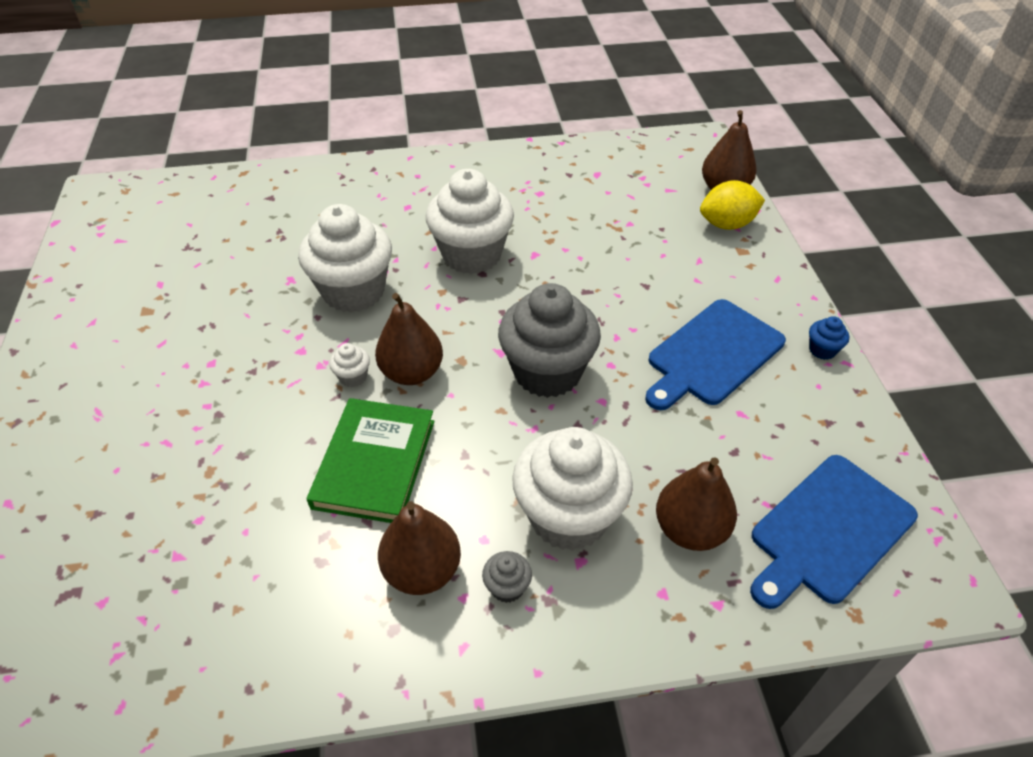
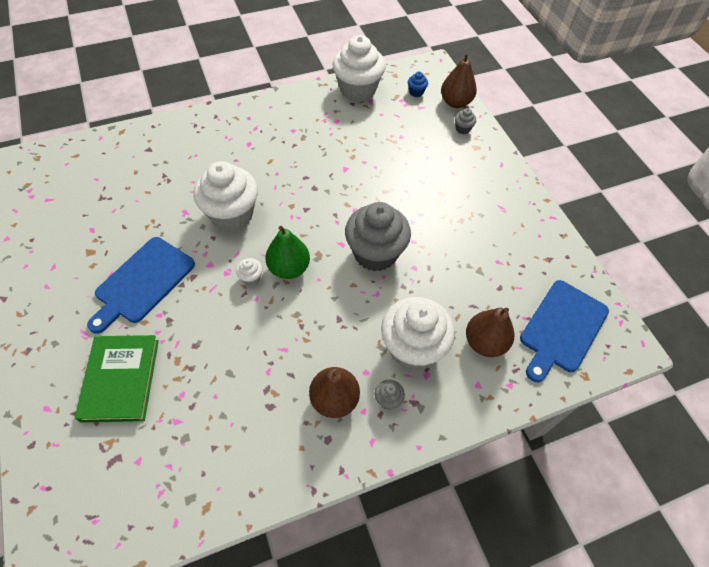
camera: 15 degrees left, 10 degrees up
(375, 463) = (284, 335): green book -> green book (121, 379)
(412, 372) = (289, 268): brown pear -> green pear
(472, 255) = (303, 175): white cupcake -> white cupcake (357, 90)
(712, 355) = (473, 224): blue cutting board -> blue cutting board (143, 282)
(727, 224) = (462, 129): yellow lemon -> grey cupcake
(822, 350) = (537, 211): blue cupcake -> blue cupcake (416, 92)

